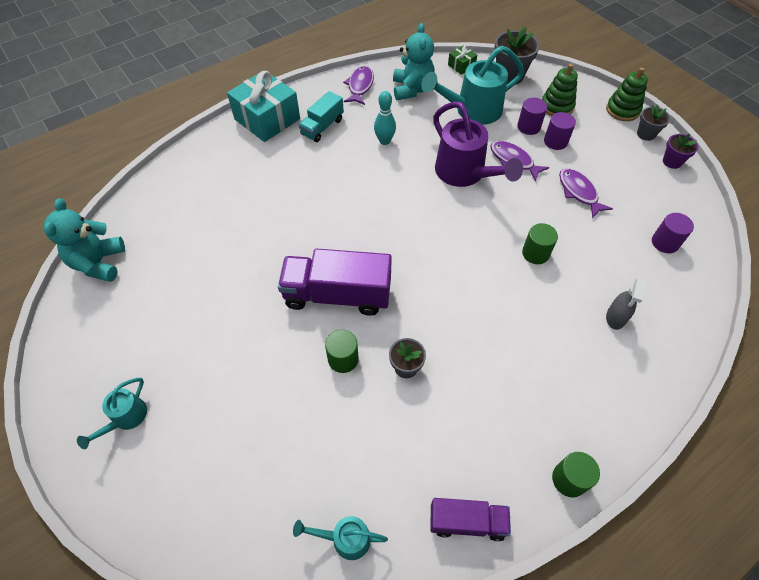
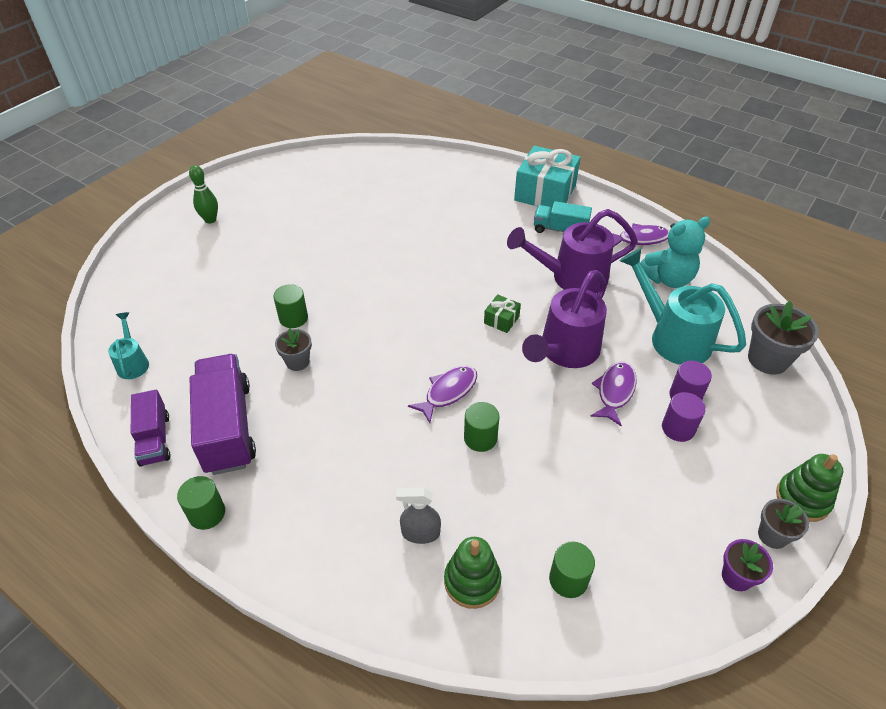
camera: 70 degrees right, 10 degrees down
(99, 263) = (337, 160): turquoise teddy bear -> none
(126, 418) = (210, 220): turquoise watering can -> green bowling pin
(337, 295) = (359, 296): purple truck -> purple truck (227, 427)
(384, 141) = (571, 278): turquoise bowling pin -> purple watering can
(461, 66) = (745, 310): green gift -> green gift (501, 320)
(556, 106) = (747, 419): green stacking toy -> green stacking toy (472, 581)
(578, 192) = (602, 467): purple fish -> purple fish (448, 392)
(665, 242) = (568, 579): purple cylinder -> green cylinder

